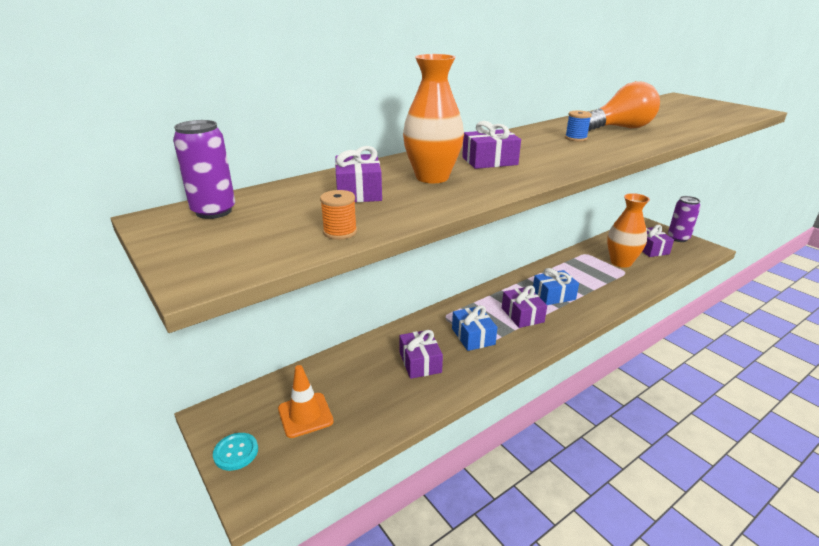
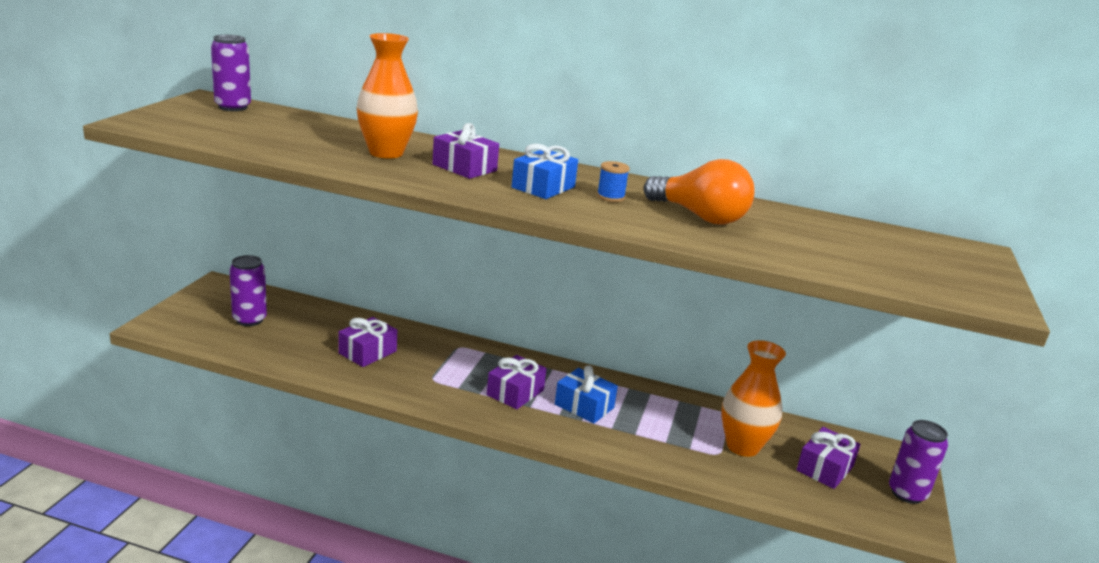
camera: 50 degrees right, 5 degrees down
(236, 452) = (188, 306): turquoise button -> none
(305, 415) = (249, 320): orange traffic cone -> purple can
(340, 232) = (232, 142): orange spool -> none
(359, 192) = (319, 136): purple gift -> none
(473, 336) = (440, 371): blue gift -> blue gift (543, 187)

